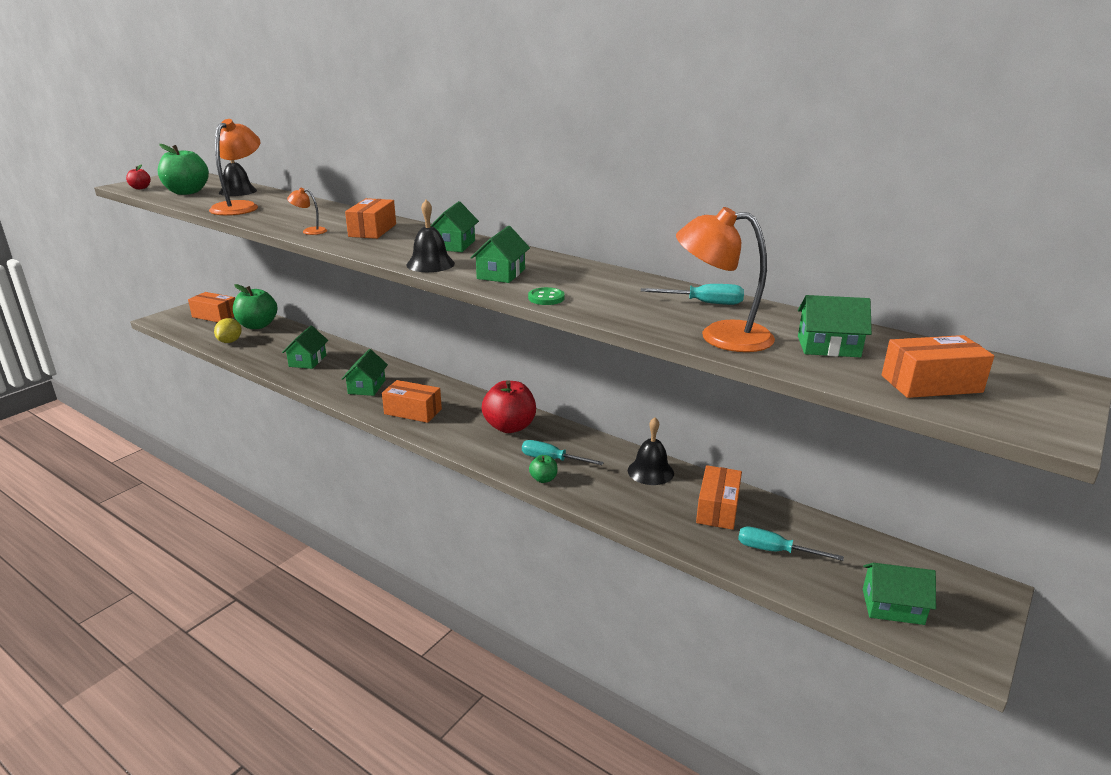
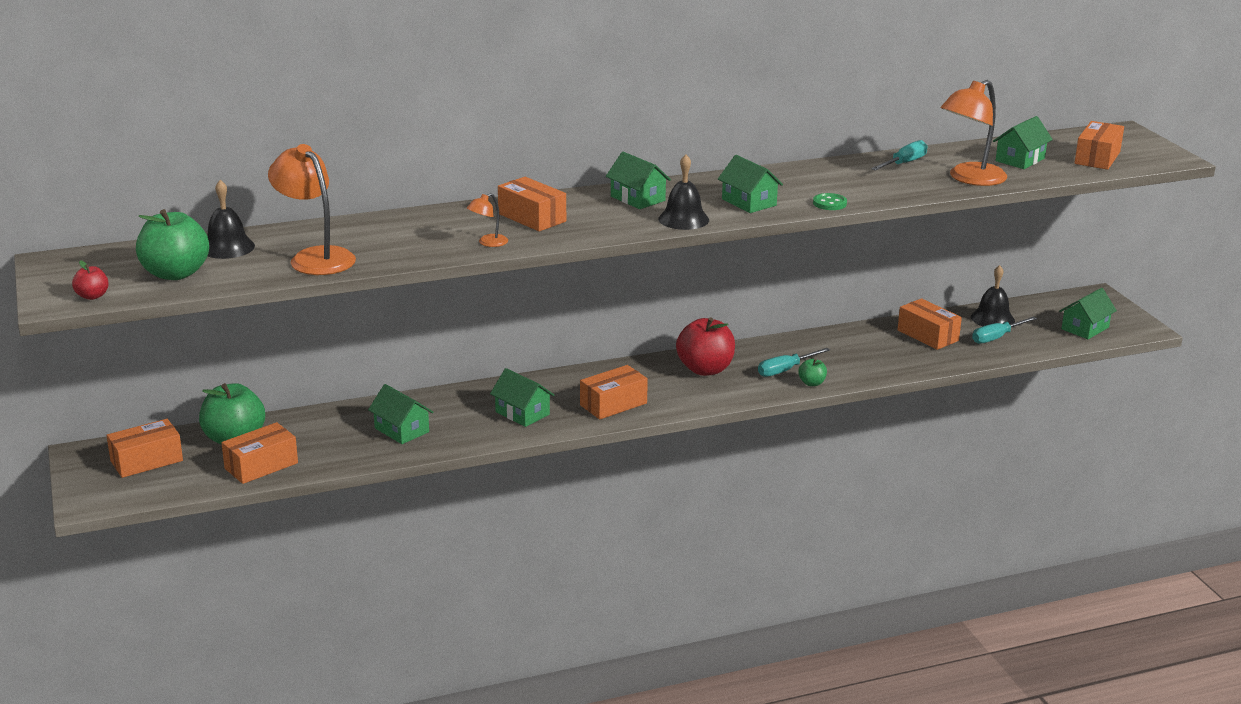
camera: 55 degrees left, 0 degrees up
(230, 341) = (261, 466): yellow lemon -> orange box
(650, 471) = (850, 339): black bell -> black bell (992, 318)

